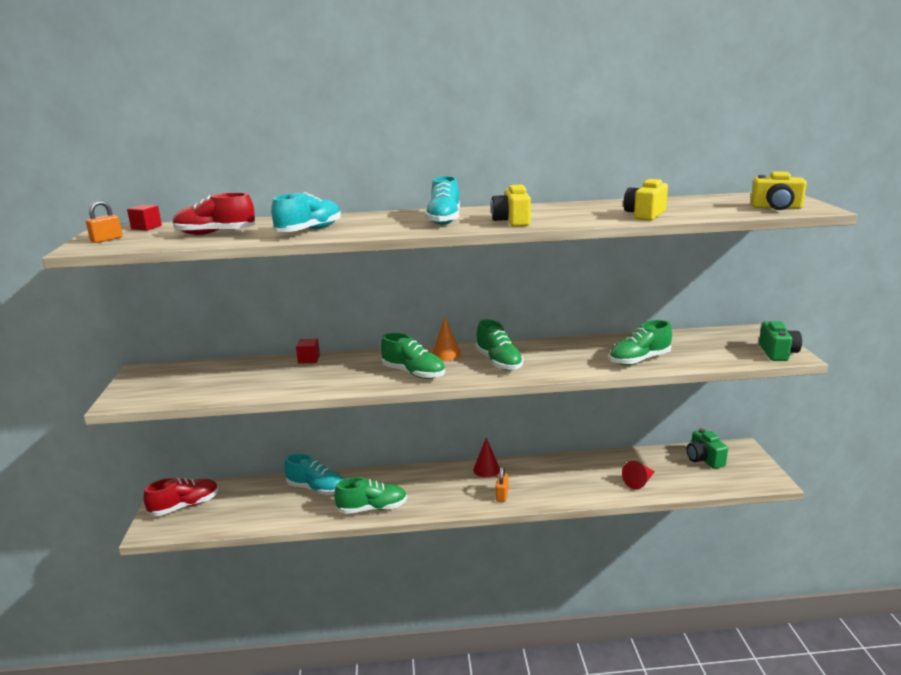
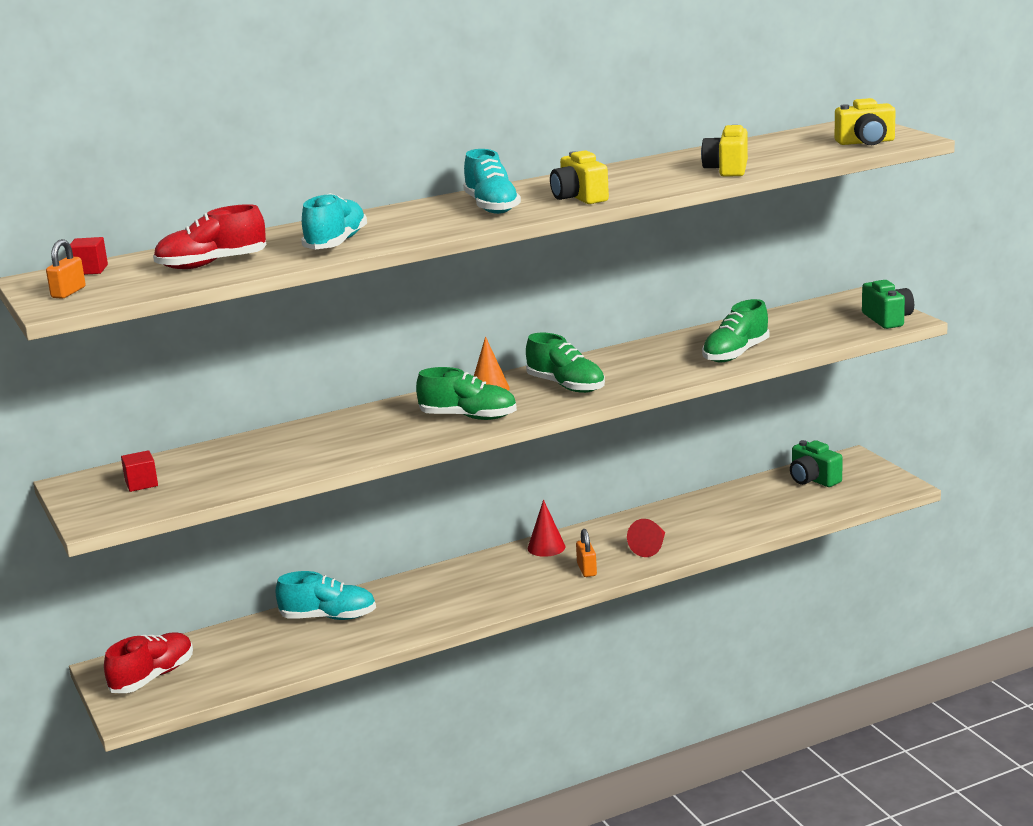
camera: 20 degrees left, 0 degrees up
(309, 359) = (306, 427): red cube -> red cube (141, 483)
(372, 508) = (427, 620): green shoe -> none
(639, 482) = (748, 519): red cone -> red cone (650, 548)

